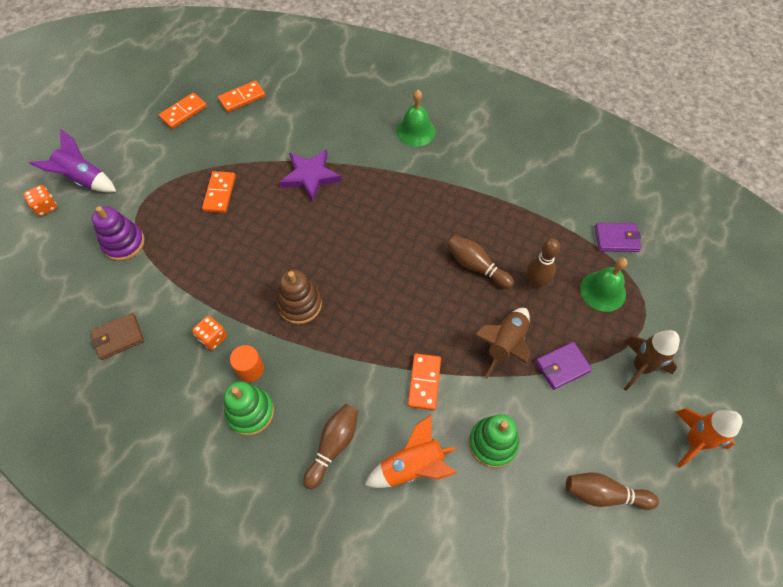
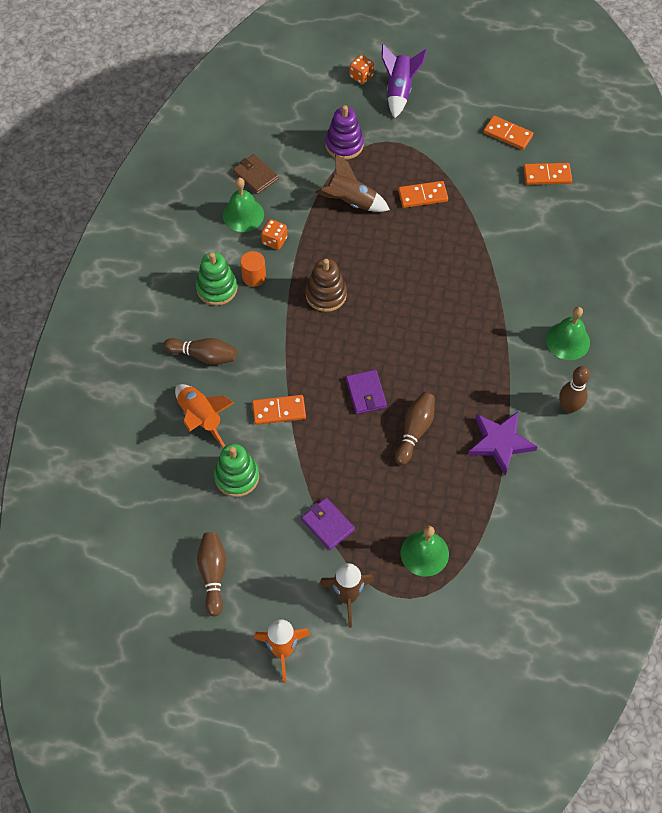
camera: 75 degrees right, 0 degrees up
(164, 362) = (243, 215): none -> green bell
(242, 98) = (547, 175): orange domino -> orange domino turned 45 degrees counterclockwise
(310, 176) = (470, 262): purple star -> purple star (500, 443)
(505, 344) = (336, 471): brown rocket -> brown rocket (350, 202)
(535, 283) = (413, 488): brown bowling pin -> brown bowling pin (568, 407)
(616, 239) = (495, 561): purple wallet -> purple wallet (366, 393)

